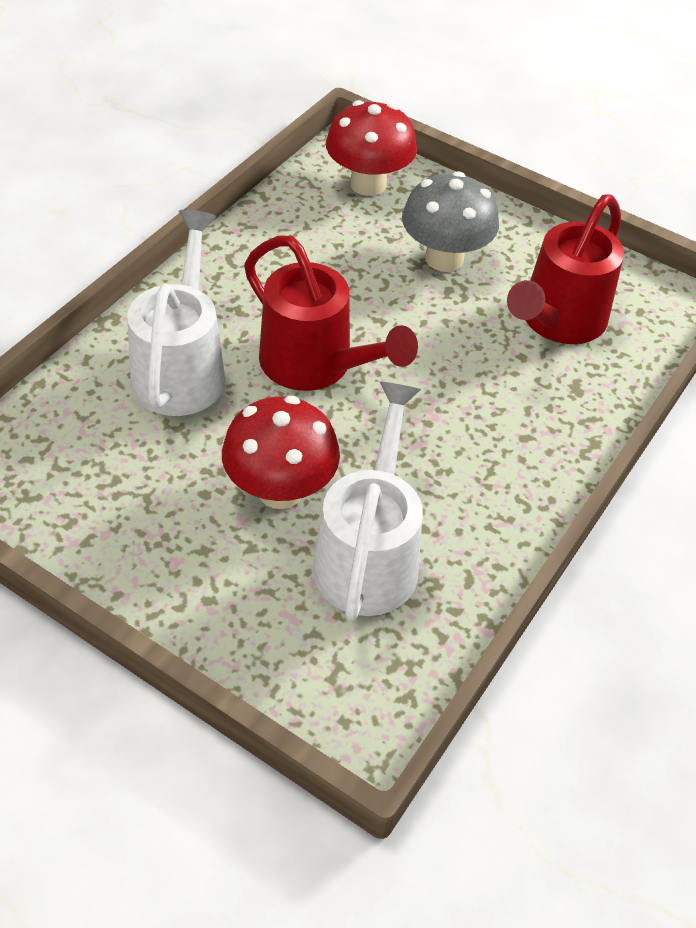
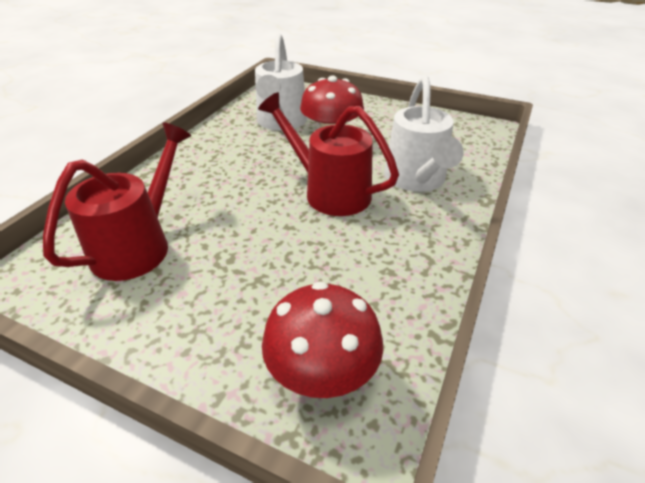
camera: 175 degrees right, 10 degrees down
(444, 258) = (232, 288): grey mushroom -> none

